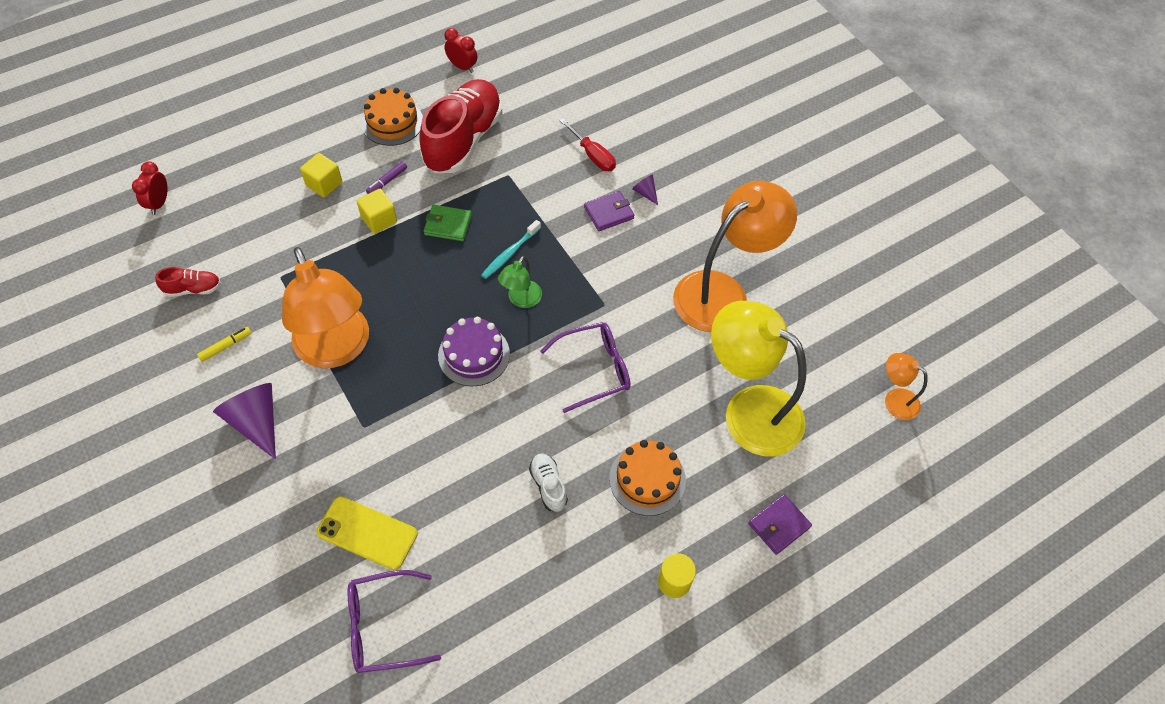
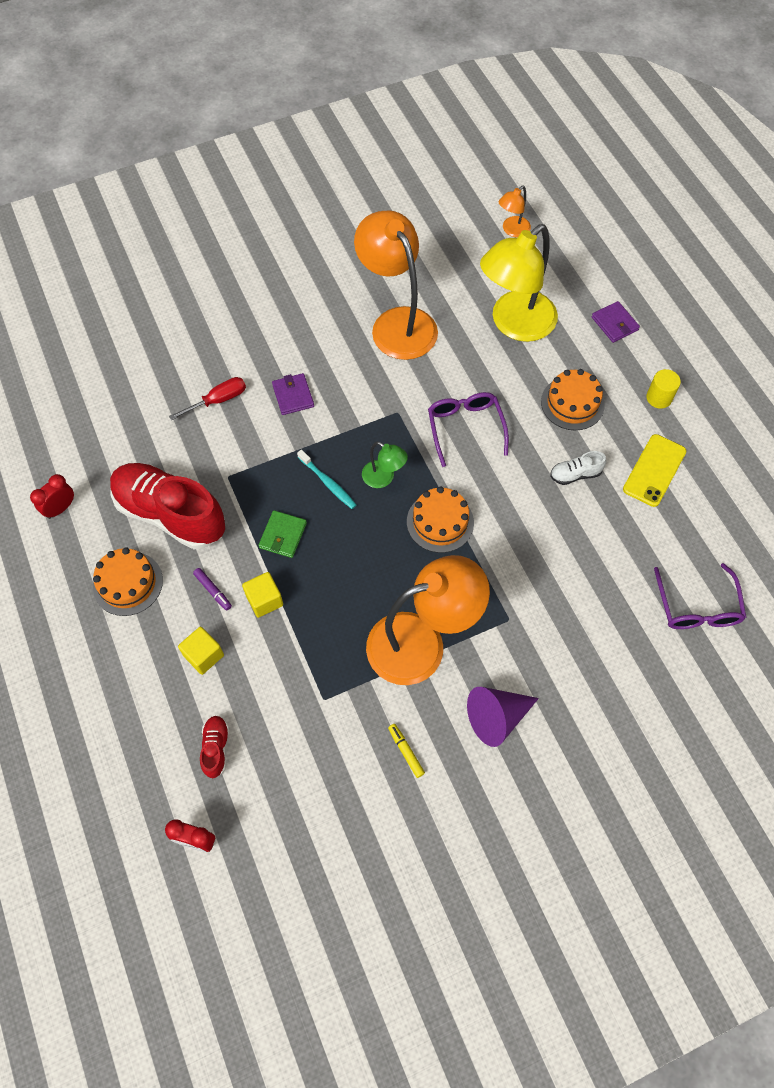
camera: 80 degrees left, 5 degrees up
(193, 289) = (327, 791): red shoe -> red shoe (216, 748)
(367, 533) = (614, 618): yellow phone -> yellow phone (654, 470)
(474, 354) = (440, 522): purple cake -> orange cake
(645, 193) = (274, 363): purple cone -> none

